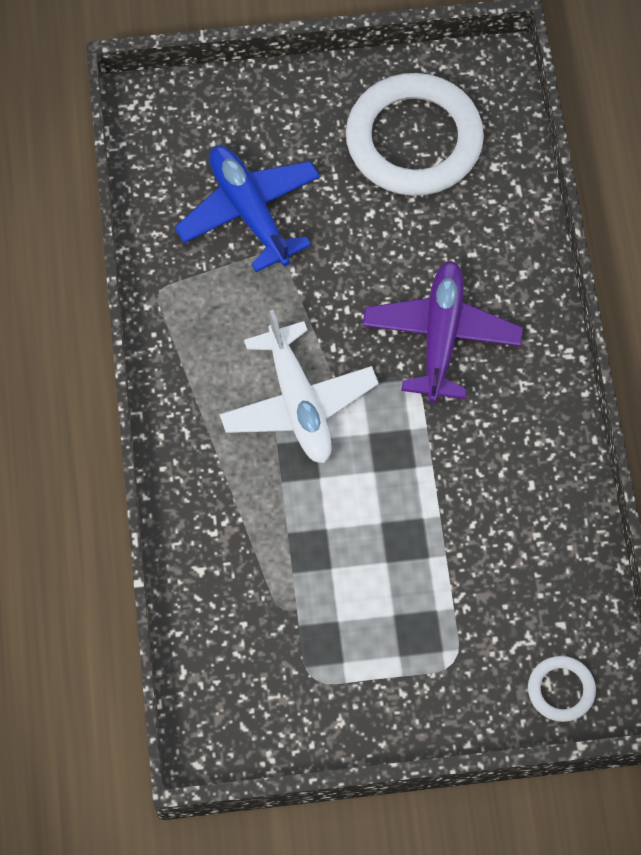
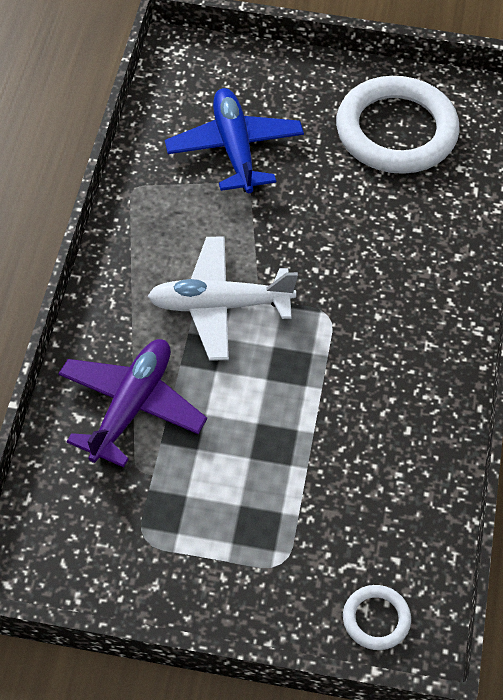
camera: 15 degrees right, 10 degrees down
(298, 403) = (219, 305): white plane -> white plane turned 90 degrees clockwise
(441, 336) = (367, 286): purple plane -> purple plane (131, 407)

